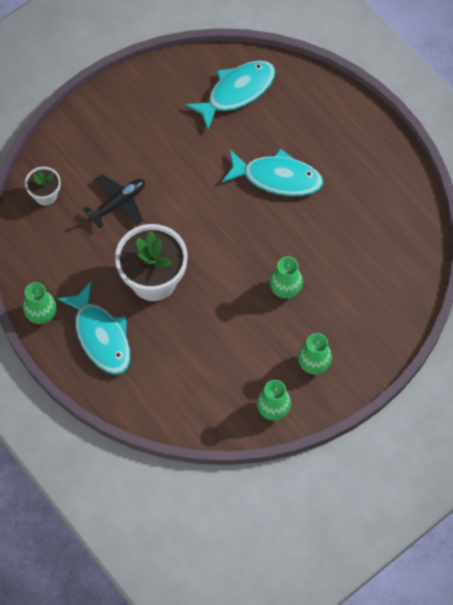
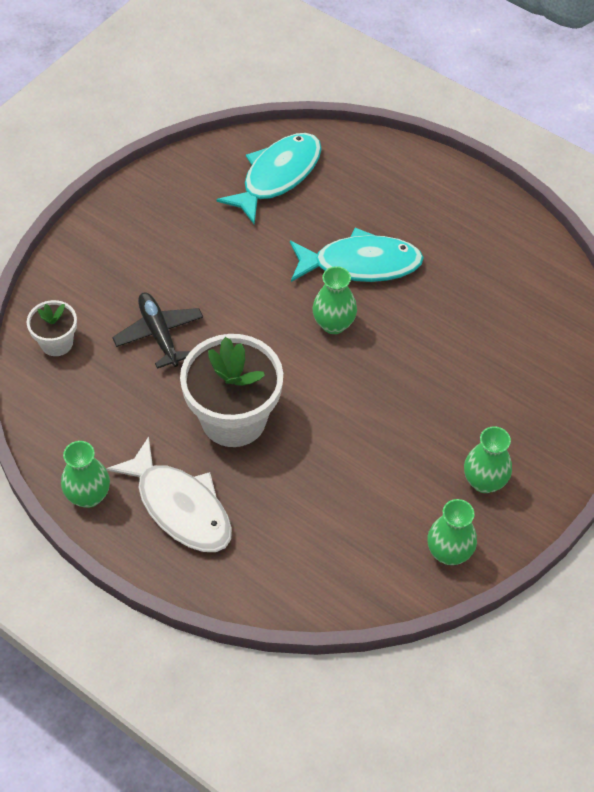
camera: 15 degrees left, 10 degrees down
(101, 336) = (180, 507): turquoise fish -> white fish
(118, 203) = (159, 334): black plane -> black plane turned 60 degrees counterclockwise
(285, 289) = (415, 395): green vase -> green vase (333, 324)

